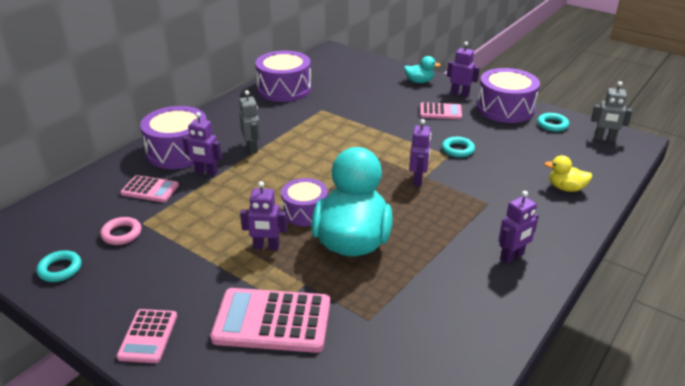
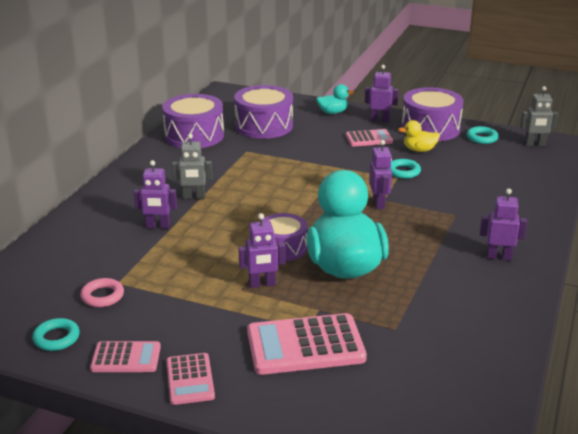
camera: 15 degrees left, 5 degrees down
(150, 190) = (106, 251): pink calculator -> pink calculator (126, 358)
(178, 151) = (115, 210): purple drum -> purple drum (264, 126)
(252, 148) = (194, 197): grey robot -> grey robot turned 120 degrees clockwise
(512, 257) = (498, 257): purple robot -> purple robot turned 120 degrees counterclockwise
(565, 188) = (519, 192): yellow duck -> yellow duck (419, 150)

